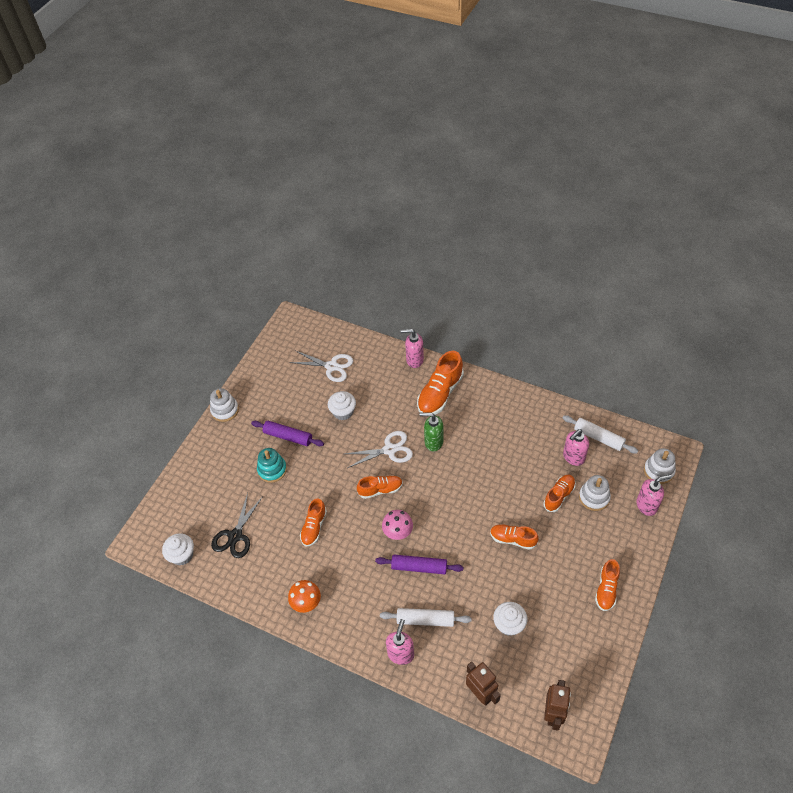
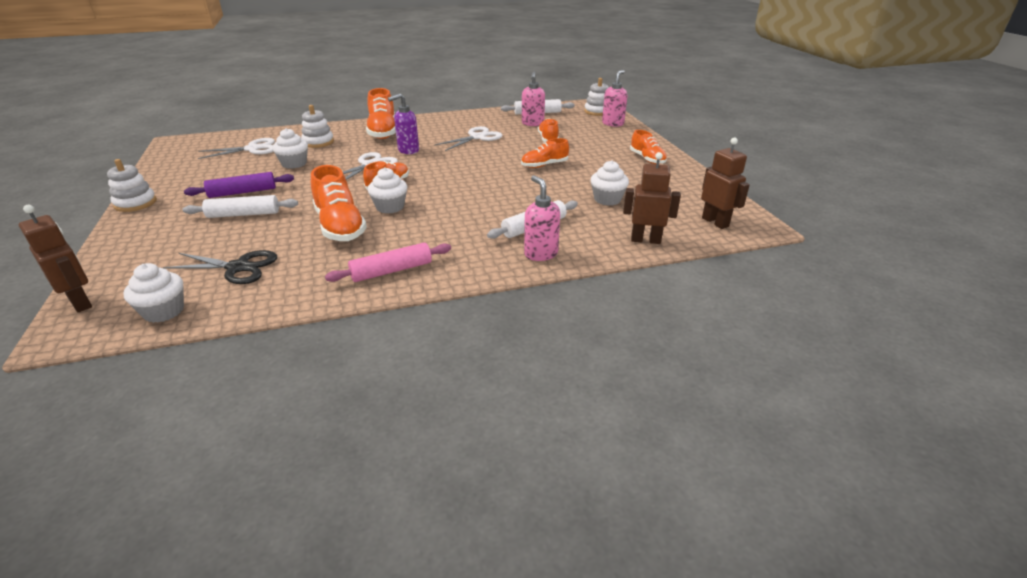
camera: 45 degrees left, 20 degrees down
(153, 516) = (81, 302): none -> brown robot
(235, 536) = (238, 267): black scissors -> black scissors turned 60 degrees counterclockwise
(272, 470) = (243, 214): turquoise stacking toy -> white rolling pin
(306, 603) = (392, 270): orange mushroom -> pink rolling pin
(314, 527) = (340, 226): orange shoe -> orange shoe, size x1.64
(359, 524) = (390, 207): none -> white cupcake
(398, 532) = (437, 197): pink mushroom -> none
(414, 360) = (338, 126): pink soap dispenser -> none
(419, 567) = (485, 205): purple rolling pin -> none
(433, 442) = (408, 150): green soap dispenser -> purple soap dispenser
(504, 453) = (477, 137): none -> white scissors
(594, 497) = (573, 132): white stacking toy -> white stacking toy (318, 142)

